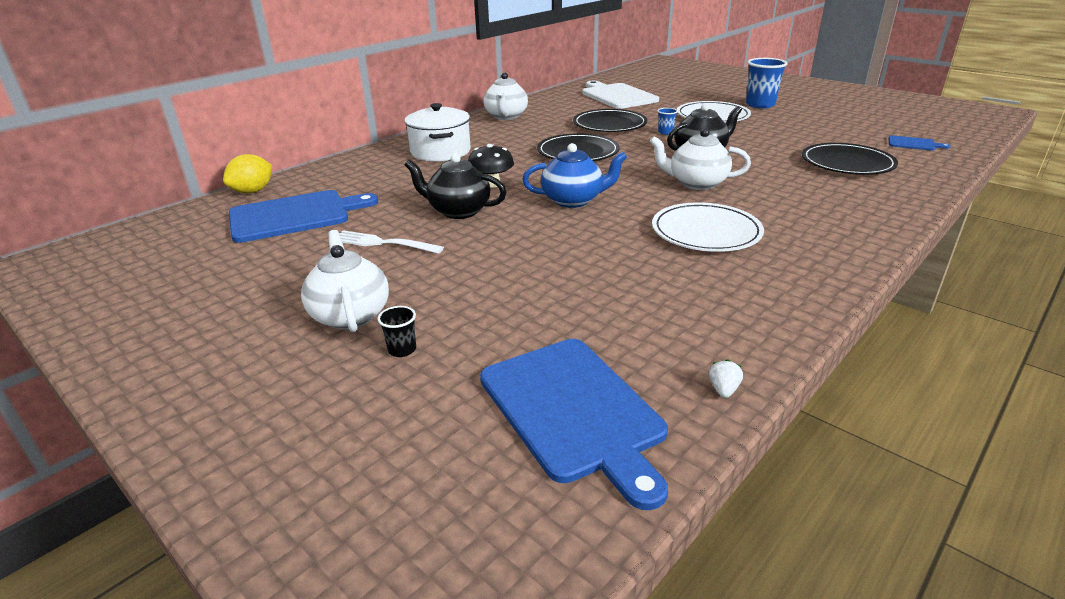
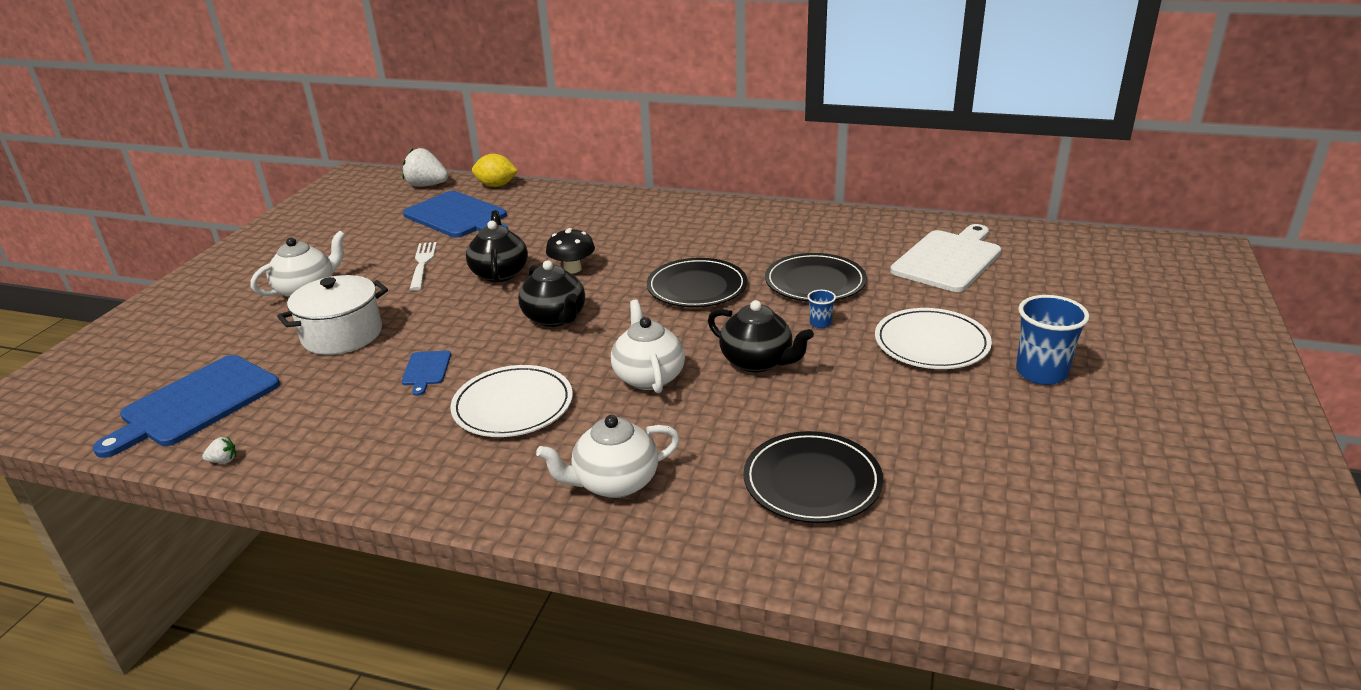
camera: 65 degrees right, 0 degrees up
(177, 223) = (427, 185): none -> white strawberry
(402, 350) = (264, 322): black cup -> none
(440, 152) = (641, 222): white pot -> white pot (342, 335)
(506, 116) = (783, 219): white teapot -> white teapot (614, 483)
(573, 200) = (555, 318): blue teapot -> black teapot
(913, 144) = (974, 545): blue cutting board -> blue cutting board (426, 370)

